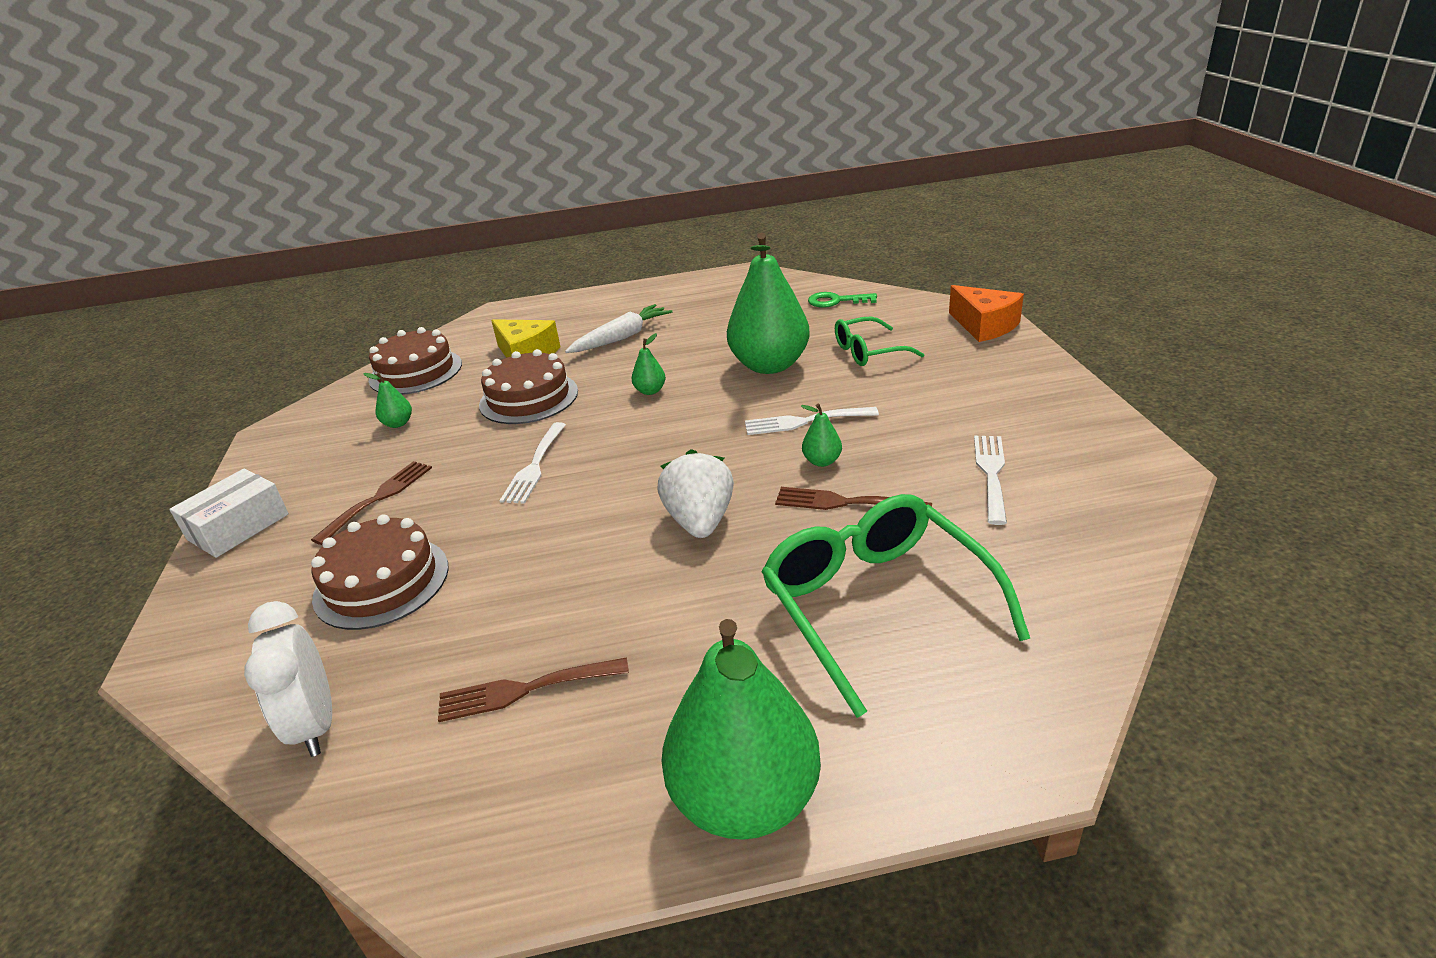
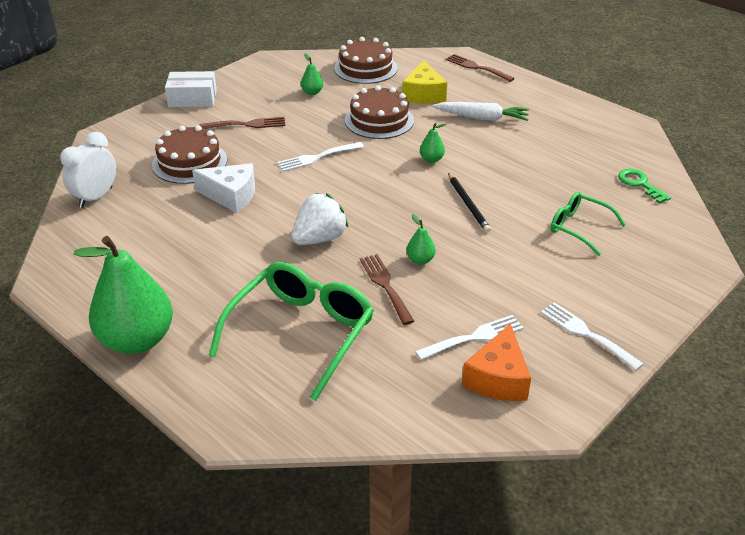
camera: 50 degrees right, 5 degrees up
(514, 568) = (231, 196): none -> white cheese
(525, 690) = (154, 243): brown fork -> brown fork (476, 67)
(758, 397) = (468, 204): none -> black pencil
(769, 365) = (512, 192): green pear -> none
(804, 422) = (458, 235): white fork -> white fork (586, 334)
(984, 326) = (685, 270): orange cheese -> orange cheese (498, 378)

